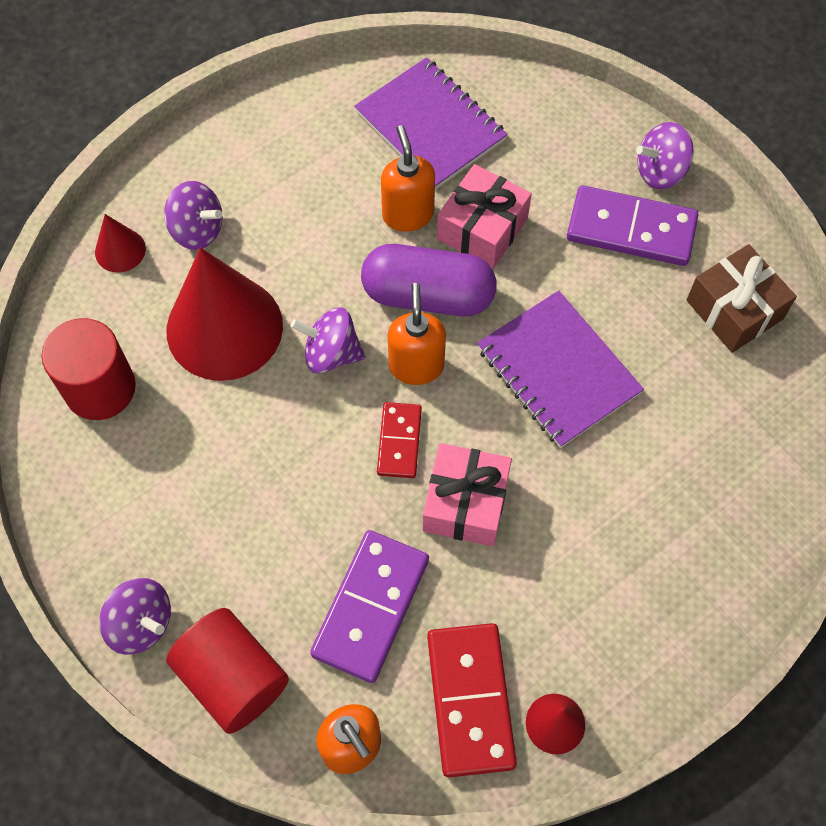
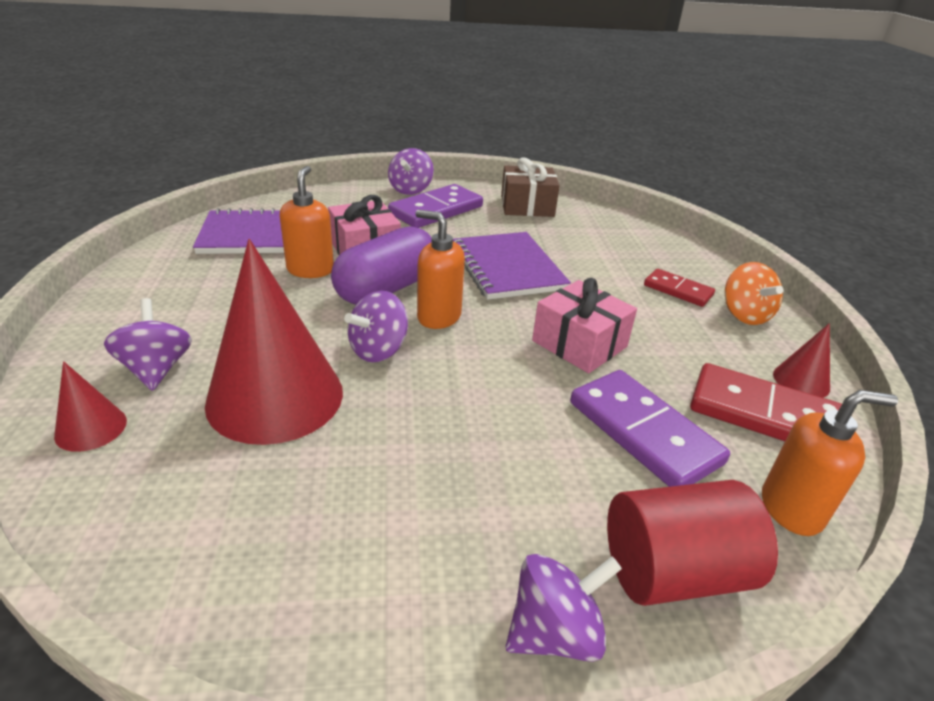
camera: 60 degrees left, 30 degrees down
(100, 388) = (218, 522): red cylinder -> none
(197, 230) = (156, 369): purple spinning top -> purple spinning top turned 75 degrees counterclockwise
(399, 441) = (496, 351): red domino -> red domino (678, 290)
(408, 214) = (310, 270): orange soap dispenser -> orange soap dispenser turned 75 degrees clockwise
(558, 371) = (507, 268): purple notebook -> purple notebook turned 75 degrees clockwise
(653, 639) = (744, 315): none -> orange spinning top

